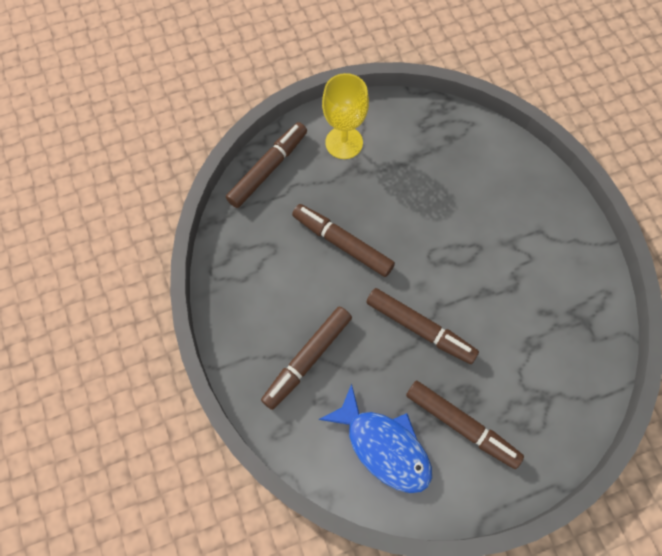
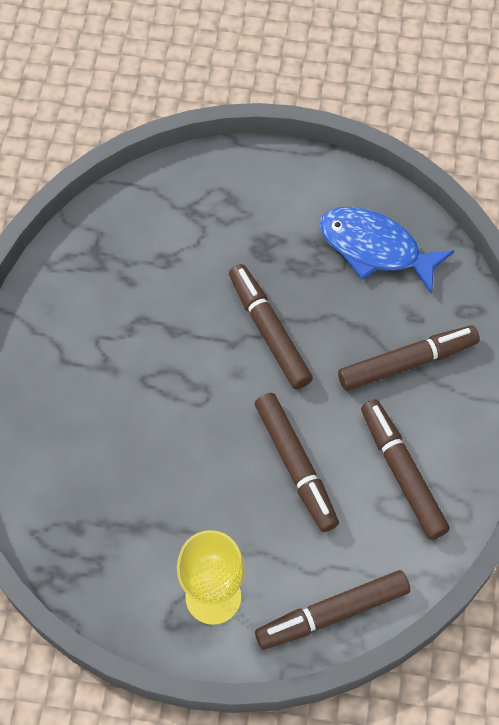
camera: 150 degrees left, 5 degrees down
(384, 446) = (375, 248): blue fish -> blue fish turned 45 degrees counterclockwise
(461, 425) = (289, 228): brown marker -> brown marker (402, 473)

